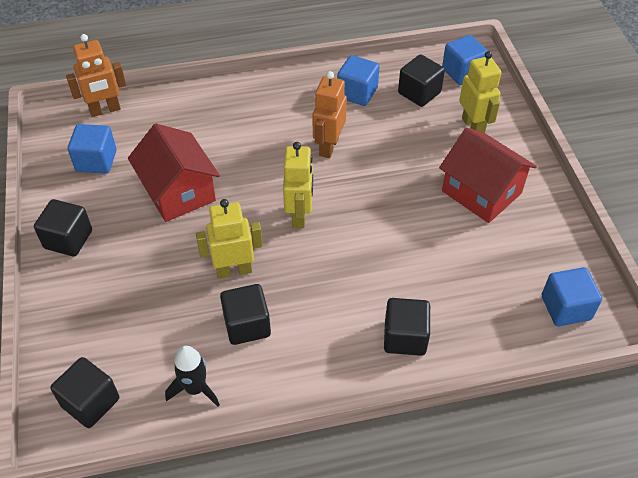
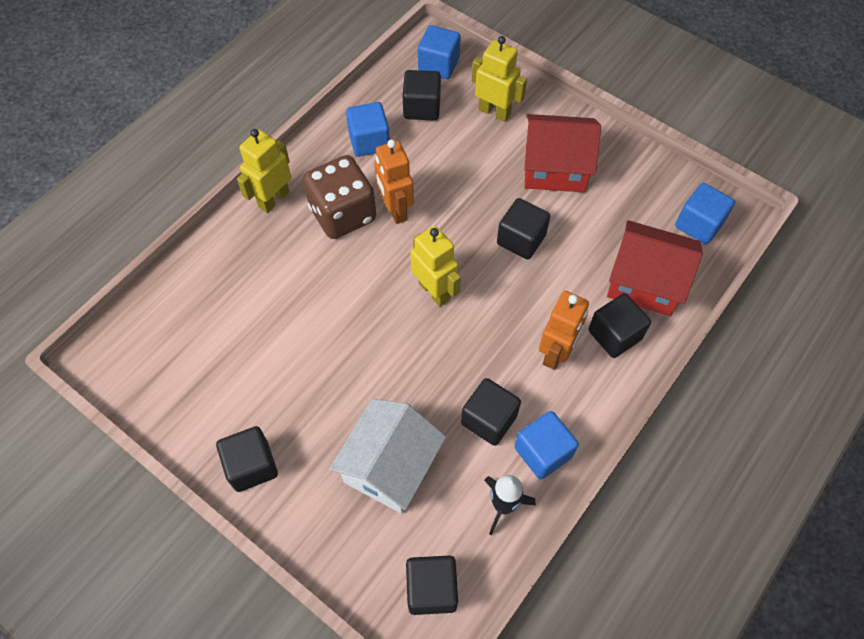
camera: 40 degrees left, 10 degrees up
(96, 161) = (194, 371): blue cube -> blue cube (543, 452)
(105, 110) = (146, 315): orange robot -> orange robot (556, 353)
(149, 304) = (390, 466): none -> white house
(178, 192) = (306, 345): red house -> red house (645, 282)
(234, 270) = (430, 380): yellow robot -> yellow robot (273, 199)
(289, 127) = (342, 214): none -> brown dice
(401, 223) = (521, 239): none -> black cube

